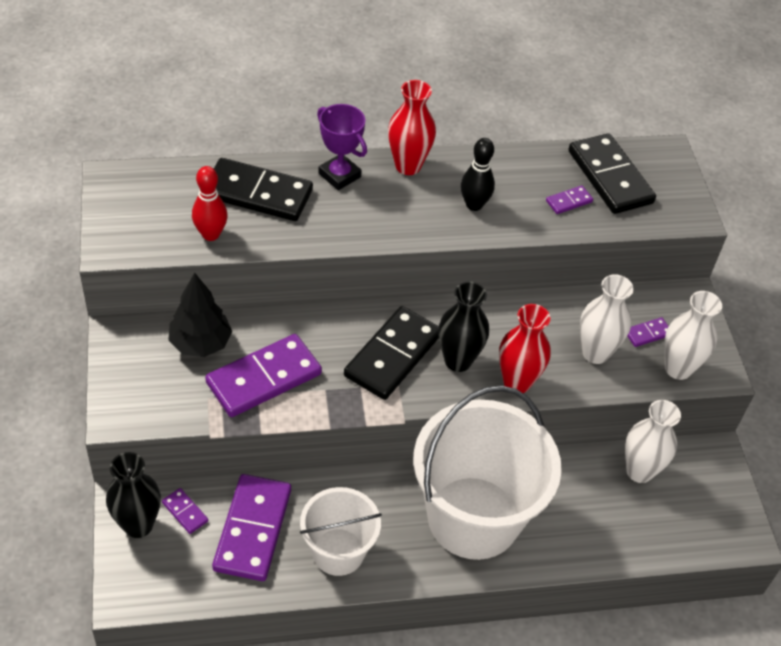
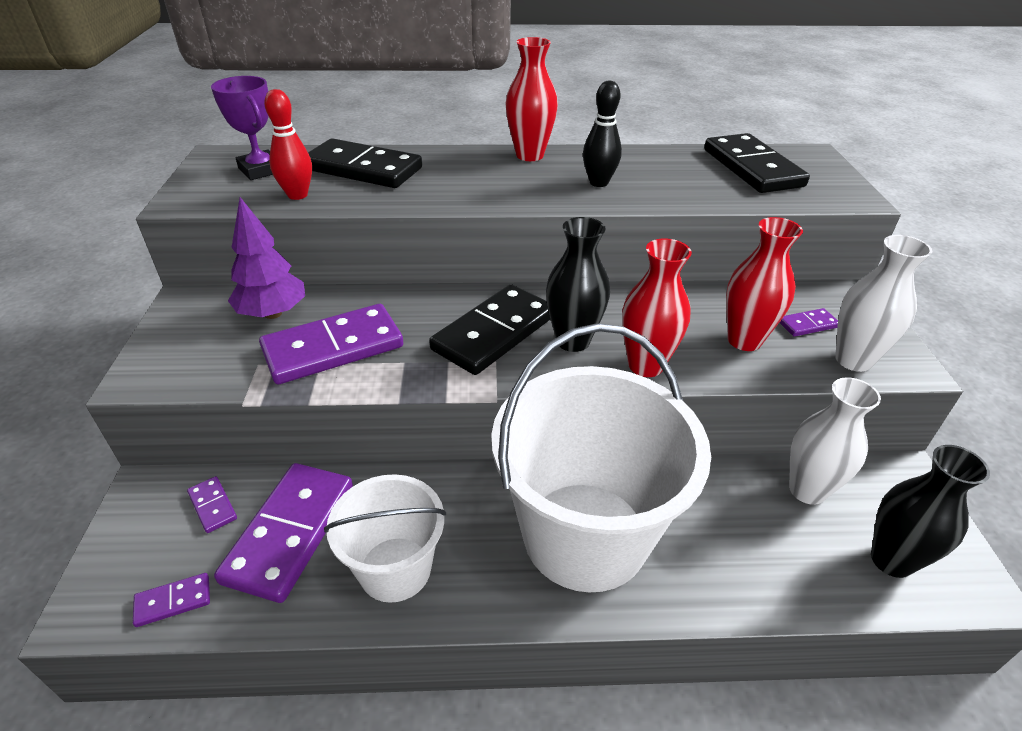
camera: 10 degrees right, 10 degrees down
(138, 525) = (148, 518): black vase -> black vase (891, 560)
(201, 344) = (273, 313): black tree -> purple tree
(339, 175) = (455, 159): purple trophy -> purple trophy (261, 170)
(569, 201) = (707, 183): purple domino -> purple domino (173, 601)
(595, 353) = (744, 340): white vase -> red vase

